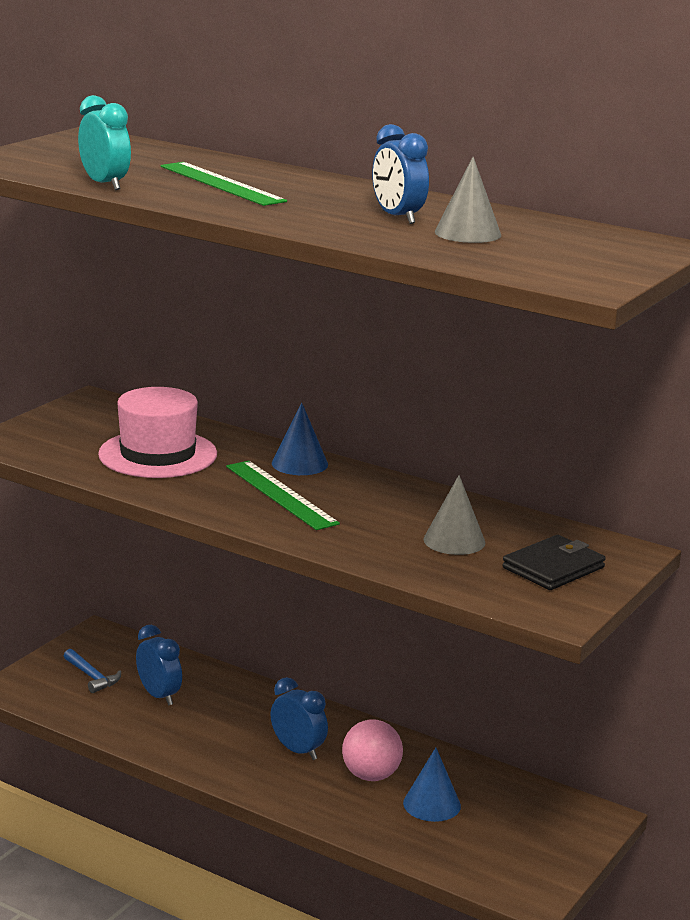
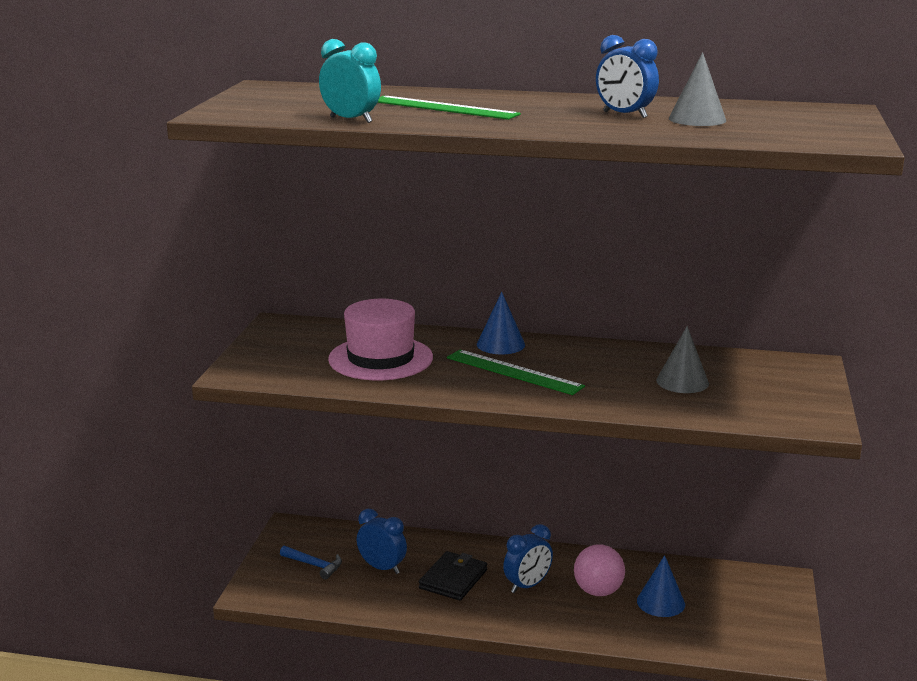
camera: 20 degrees left, 0 degrees up
(298, 751) = (527, 586): blue clock -> blue clock turned 120 degrees clockwise
(553, 567) = (774, 387): black wallet -> black wallet (453, 579)

